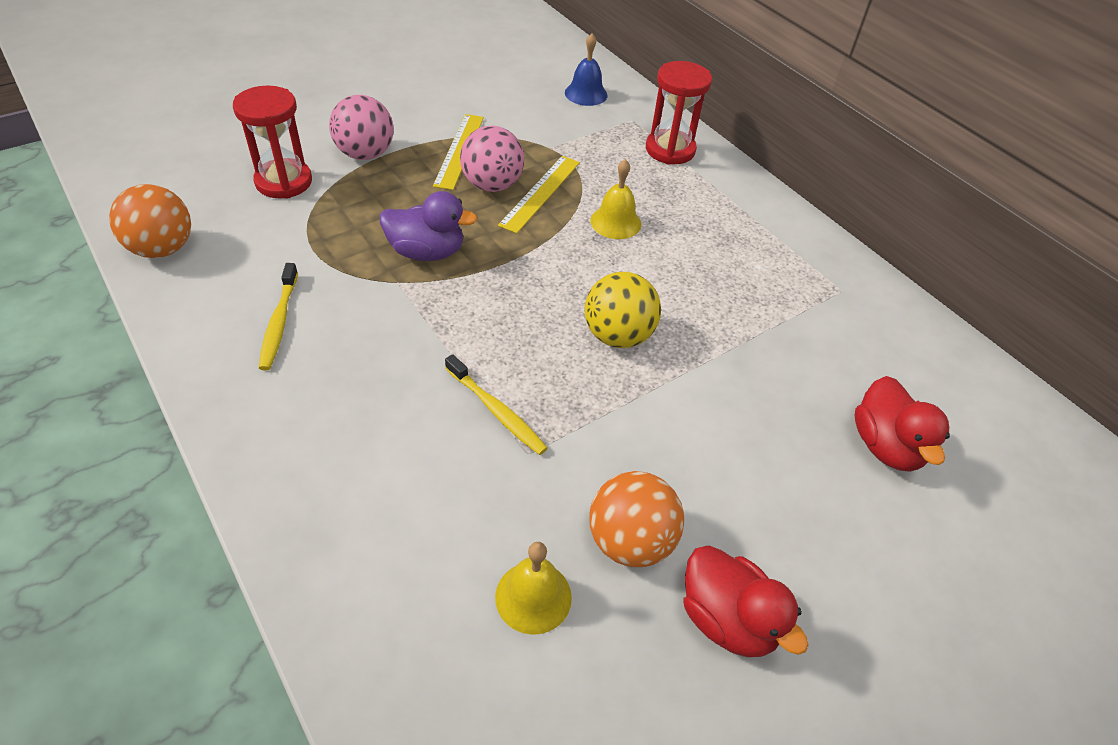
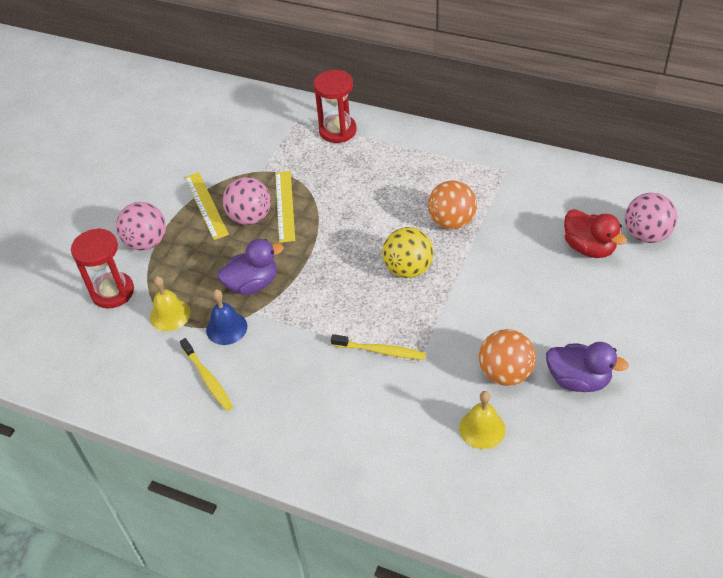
camera: 25 degrees left, 0 degrees up
(162, 249) = (82, 380): orange ball -> orange ball (451, 222)
(586, 94) = (249, 118): blue bell -> blue bell (226, 328)
(615, 222) = (347, 199): yellow bell -> yellow bell (170, 315)
(727, 619) = (578, 380): red duck -> purple duck
(988, 477) = (646, 235): none -> pink ball

